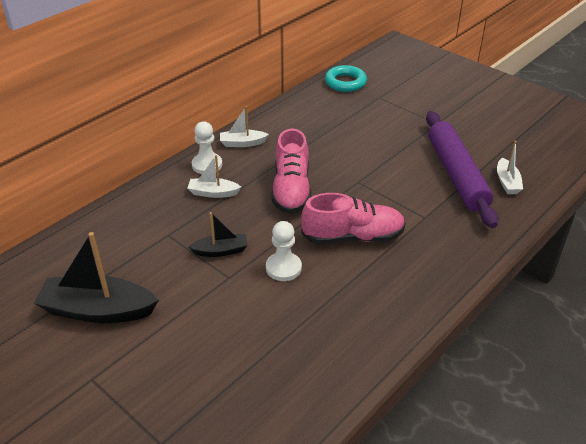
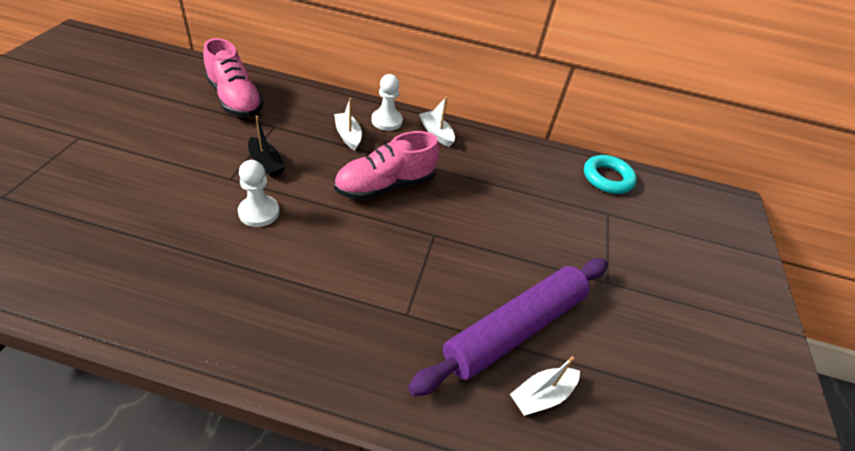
camera: 55 degrees right, 5 degrees up
(98, 310) = (162, 117): black boat -> none
(353, 237) = (334, 254): pink shoe -> pink shoe (235, 99)

